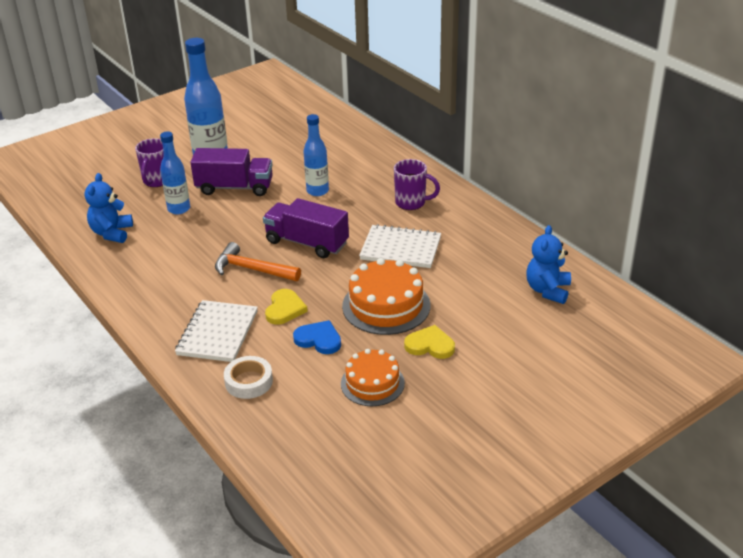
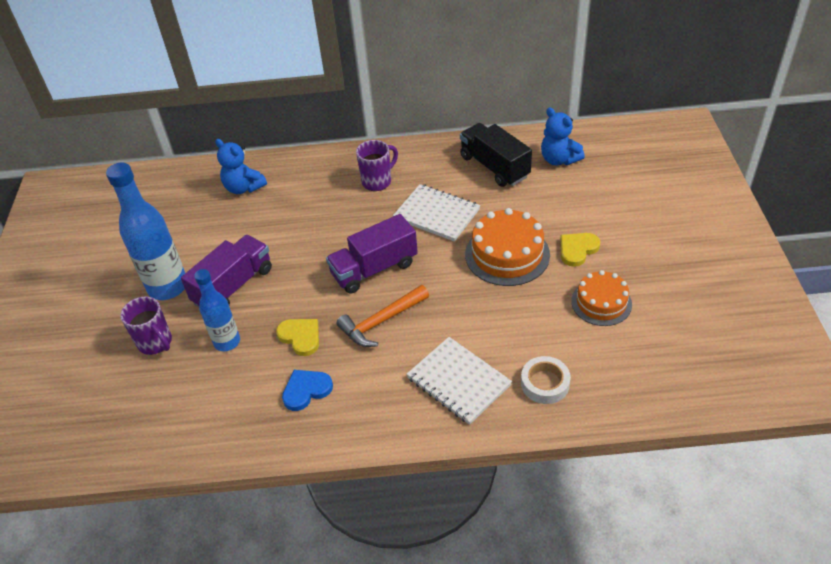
camera: 55 degrees left, 10 degrees up
(112, 233) = (216, 413): blue teddy bear -> blue teddy bear (244, 187)
(285, 309) = (460, 321): yellow heart -> yellow heart (300, 337)
(317, 191) = (300, 231): blue bottle -> none
(319, 339) = (520, 314): blue heart -> blue heart (306, 390)
(400, 249) = (436, 214): white notebook -> white notebook turned 75 degrees clockwise
(496, 256) = (494, 167): none -> black truck

